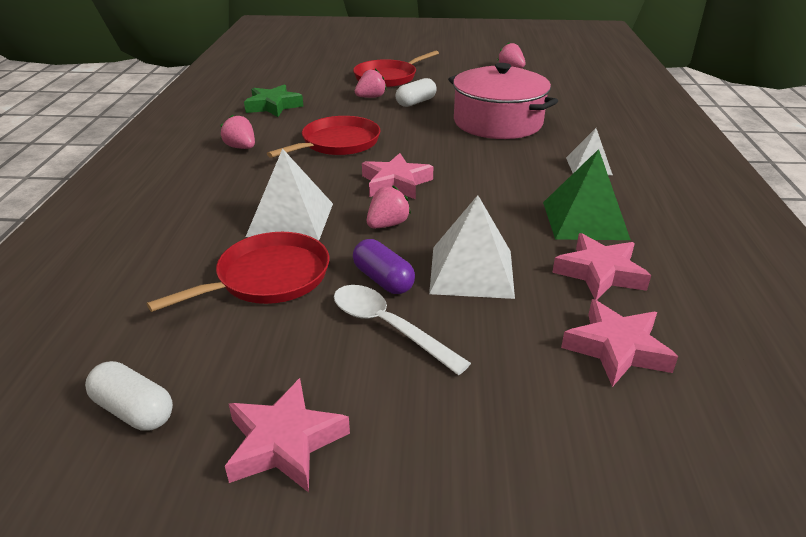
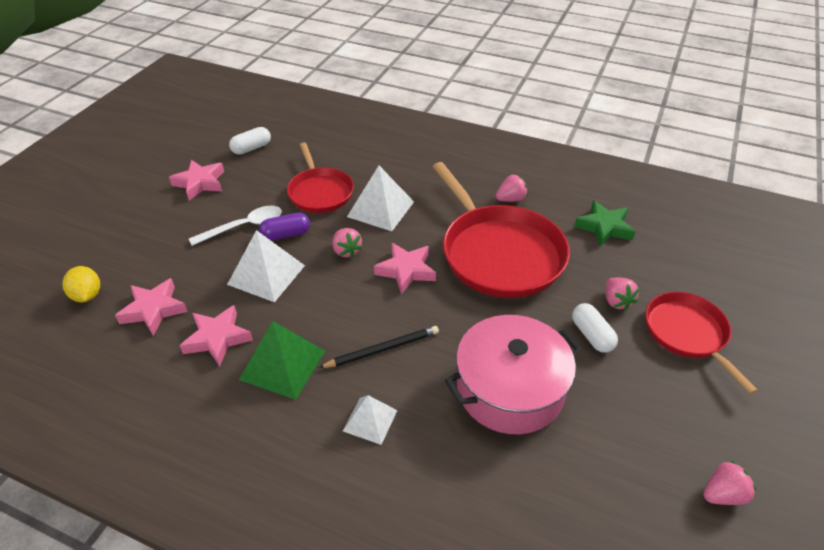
camera: 110 degrees right, 10 degrees up
(337, 143) = (499, 253): red pan -> red pan, size x1.69
(511, 175) = (382, 349): none -> black pencil
(670, 448) = (87, 295): none -> yellow lemon

